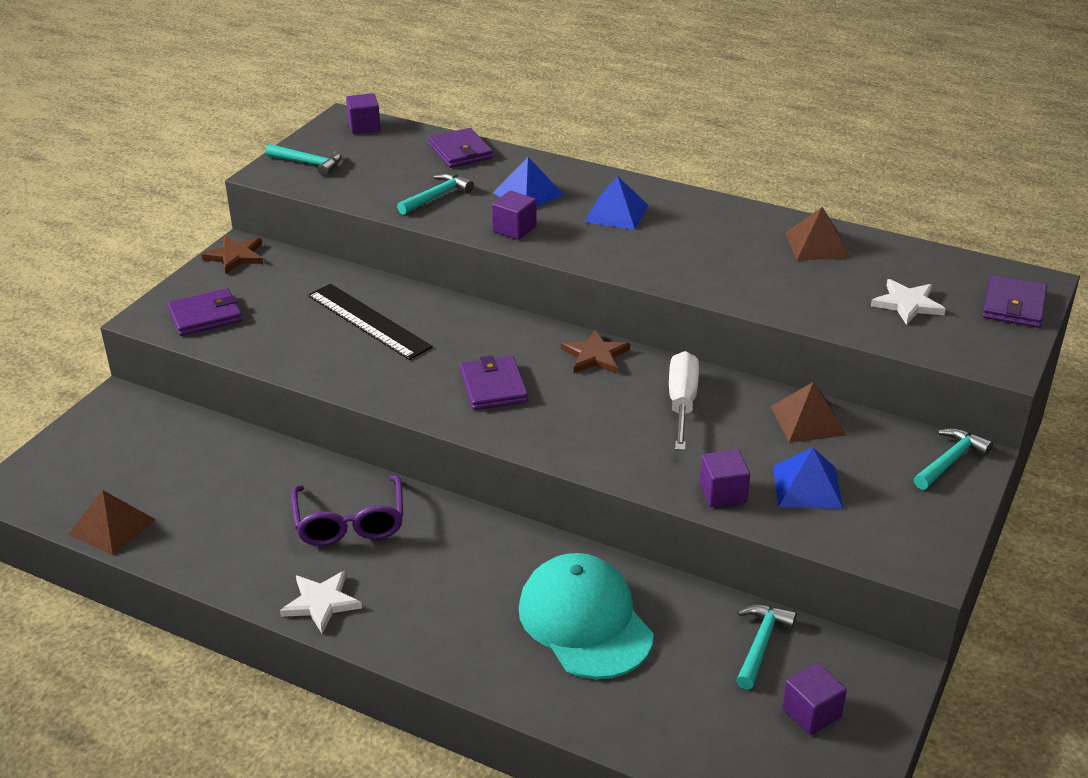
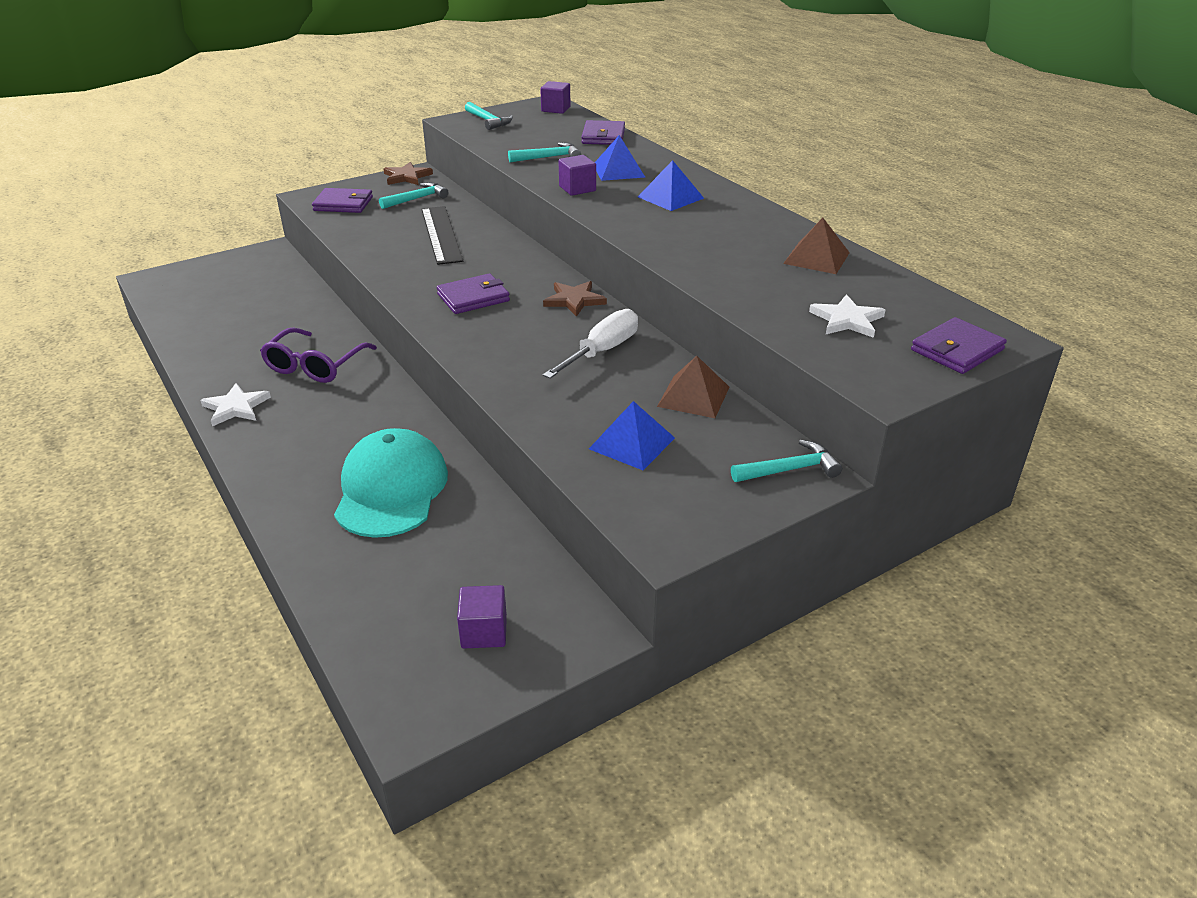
camera: 30 degrees right, 0 degrees up
(112, 526) = (176, 318): brown pyramid -> none
(493, 387) = (473, 297): purple wallet -> purple wallet turned 45 degrees clockwise
(723, 493) = (555, 423): purple cube -> none
(760, 644) = (504, 562): turquoise hammer -> turquoise hammer (416, 199)

